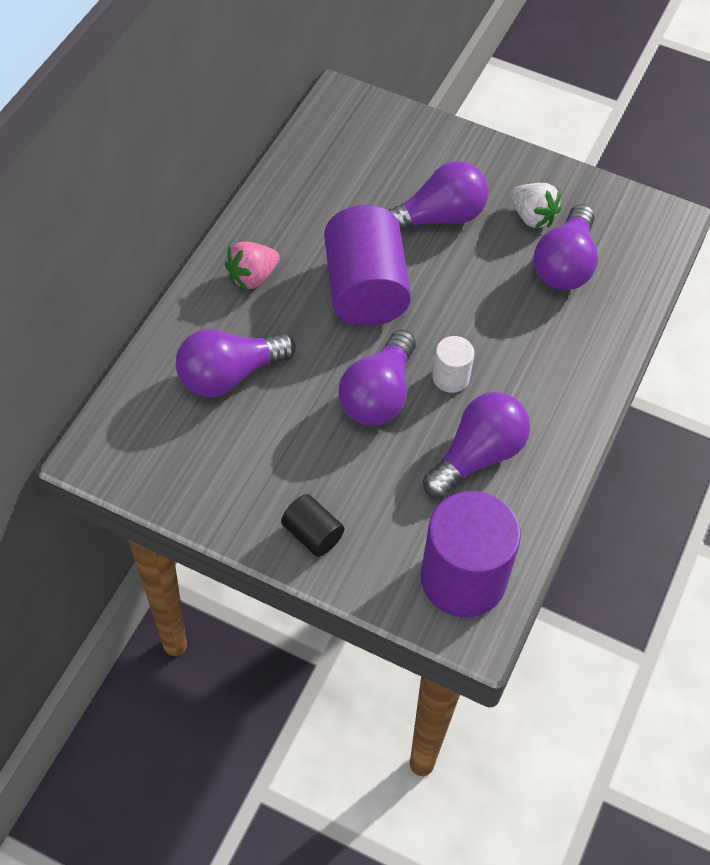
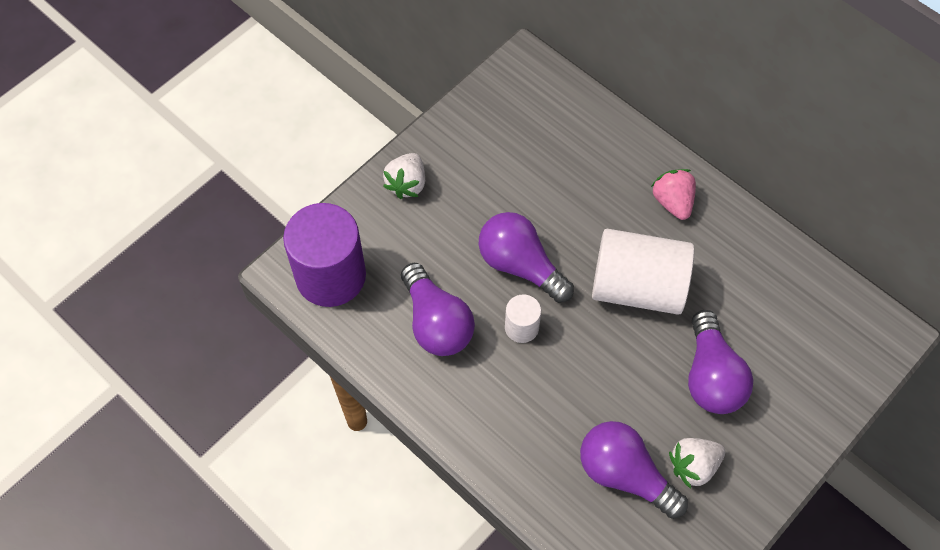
camera: 110 degrees right, 5 degrees up
(229, 375) = (572, 162): purple light bulb -> none
(312, 534) = (407, 184): black cylinder -> white strawberry
(365, 289) = (637, 287): purple cylinder -> white cylinder

